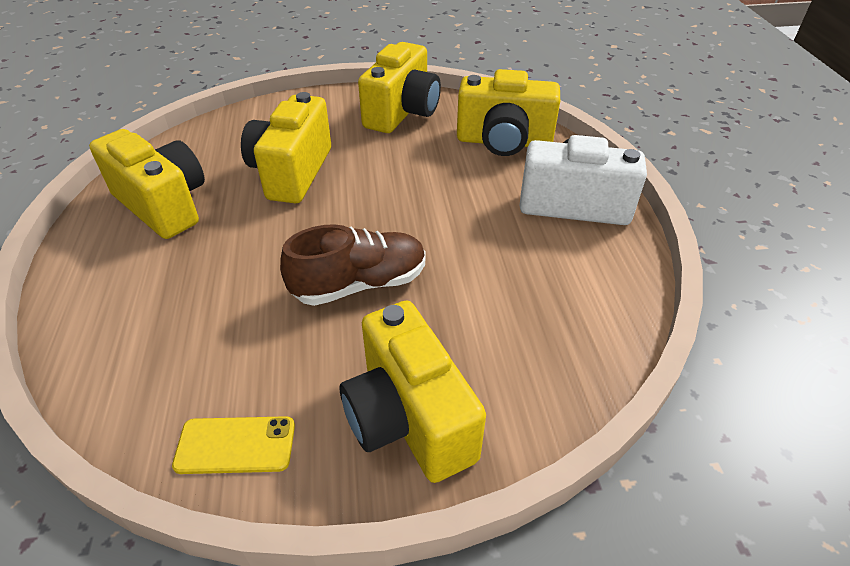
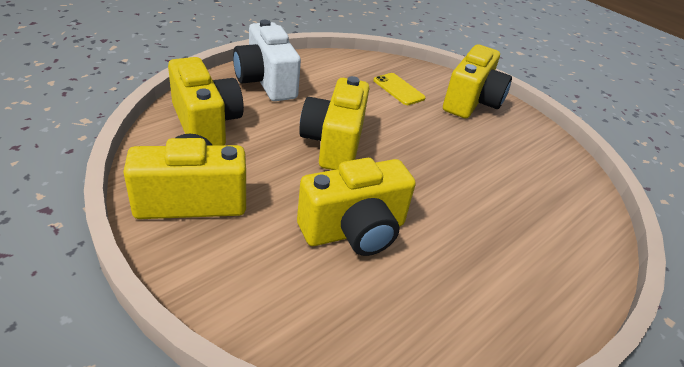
camera: 130 degrees left, 5 degrees down
(164, 205) = (477, 294): yellow camera -> yellow camera (334, 144)
(235, 445) = (545, 143): yellow phone -> yellow phone (398, 89)
(360, 284) = (422, 142): brown shoe -> none

